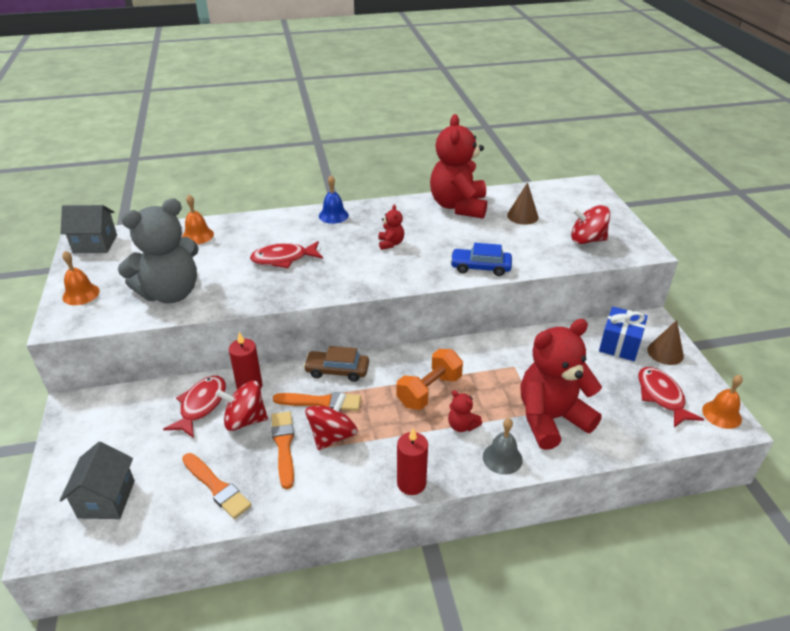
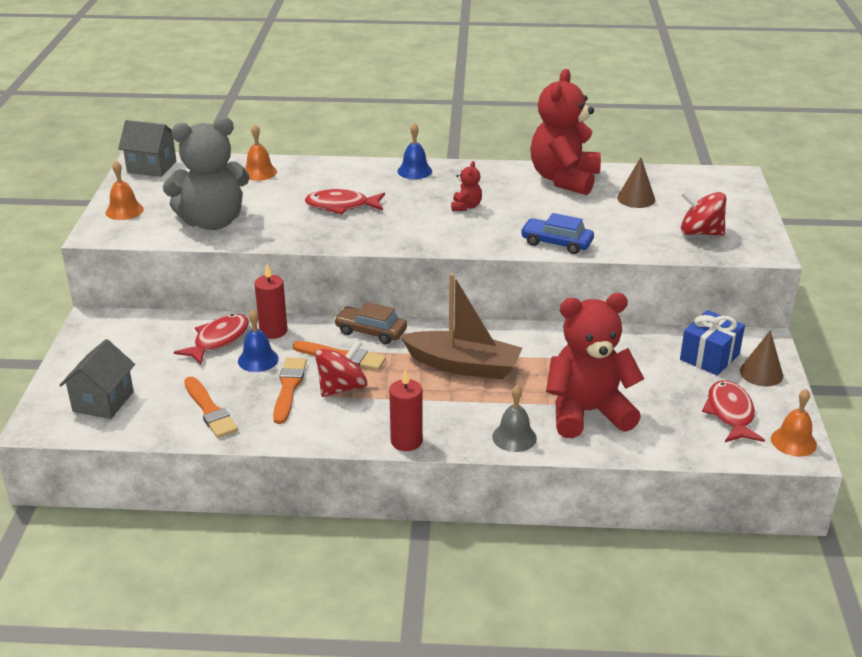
camera: 15 degrees right, 5 degrees down
(245, 420) = (258, 359): red spinning top -> blue bell
(429, 391) = (463, 365): orange dumbbell -> brown boat
(462, 426) = (484, 402): red teddy bear -> none

